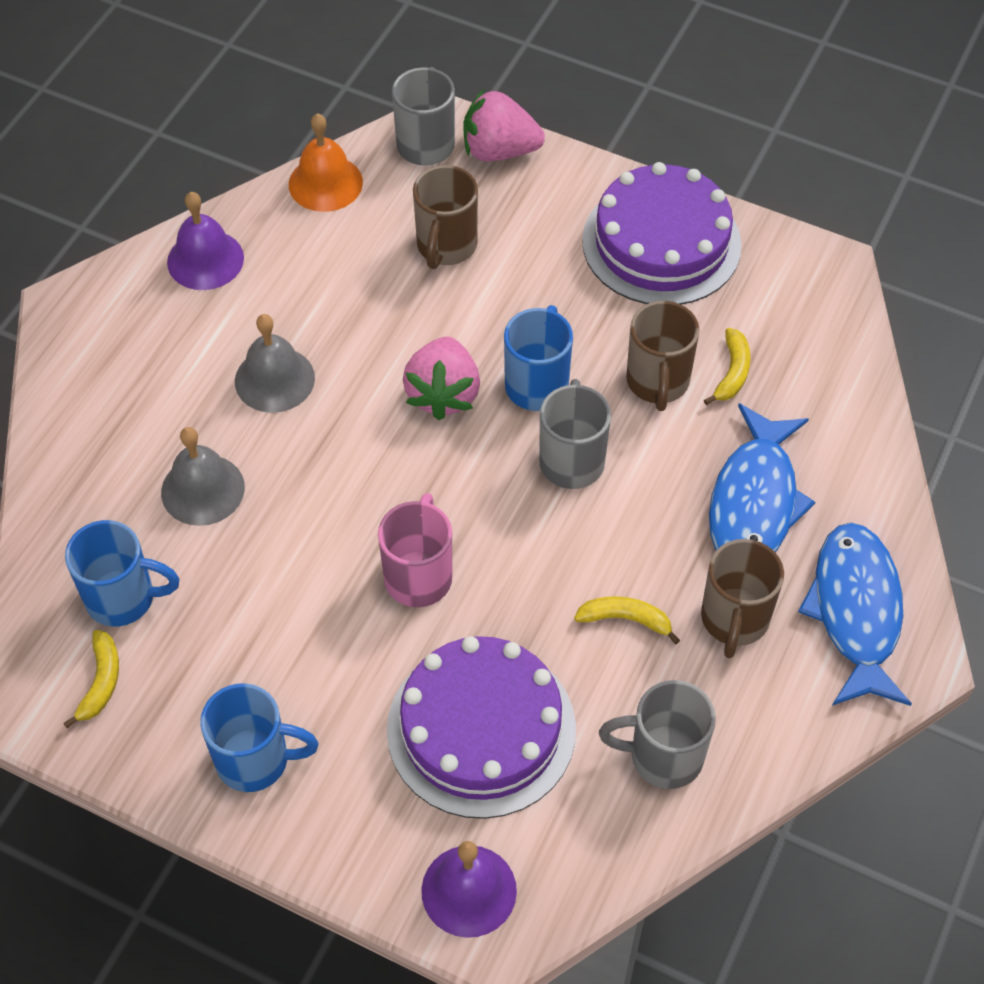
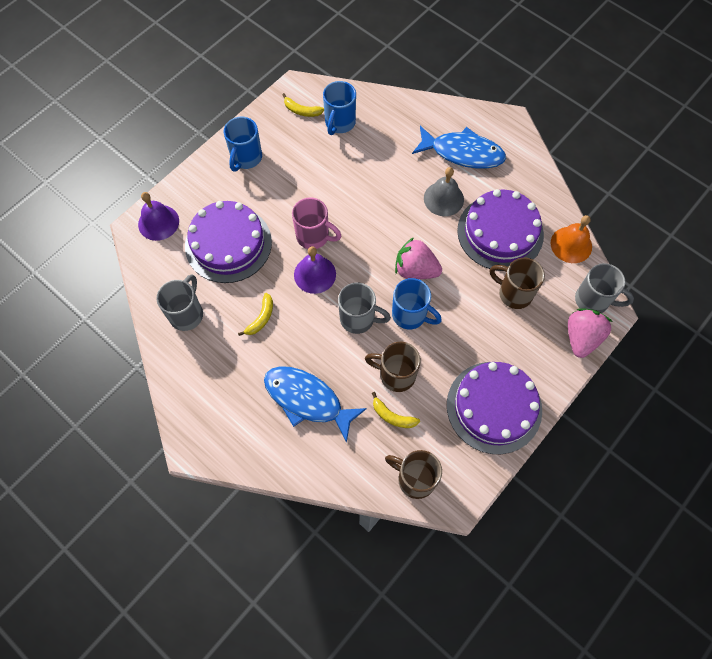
camera: 105 degrees right, 10 degrees up
(203, 489) = (387, 160): grey bell -> none
(205, 260) = (527, 181): purple bell -> purple bell (315, 274)
(327, 283) = (500, 232): none -> purple cake
(734, 620) = (243, 367): brown mug -> brown mug (415, 479)
(856, 611) = (228, 428): blue fish -> blue fish (463, 153)

